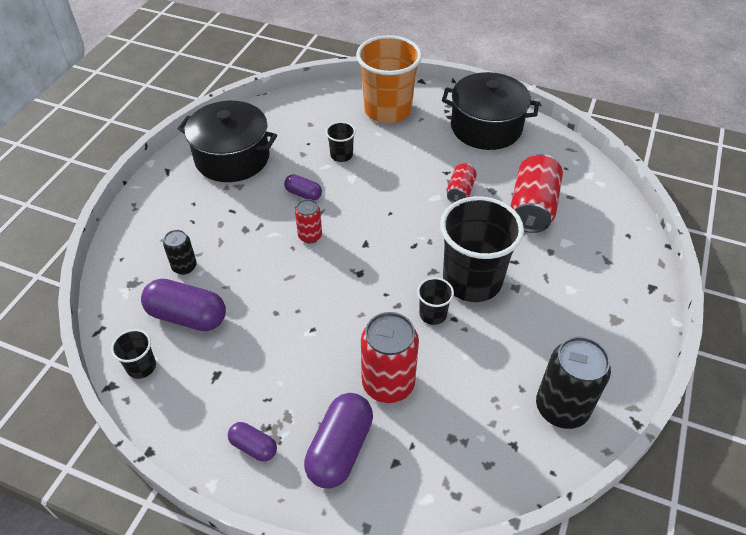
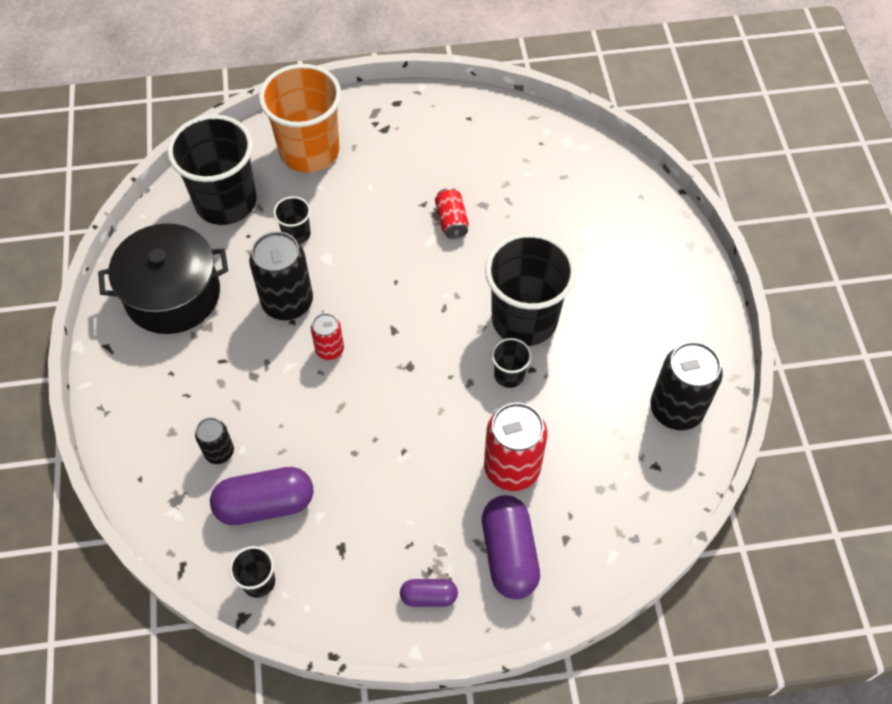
camera: 30 degrees left, 10 degrees up
(303, 194) = (287, 302): purple capsule -> black can
(309, 118) = (226, 202): none -> black cup
(486, 127) = (431, 127): black pot -> none
(532, 207) = (534, 207): red can -> none

